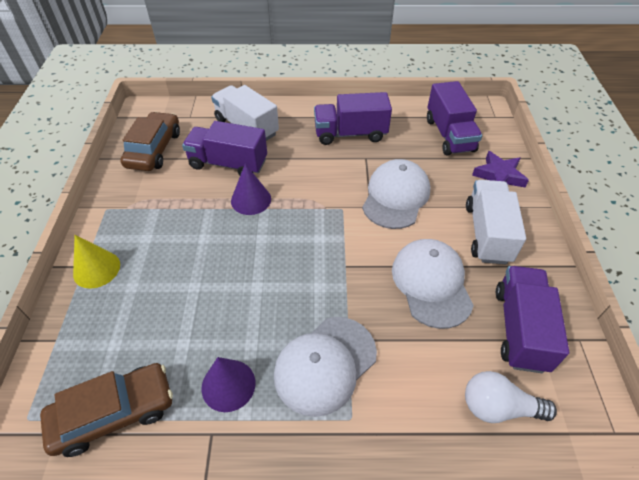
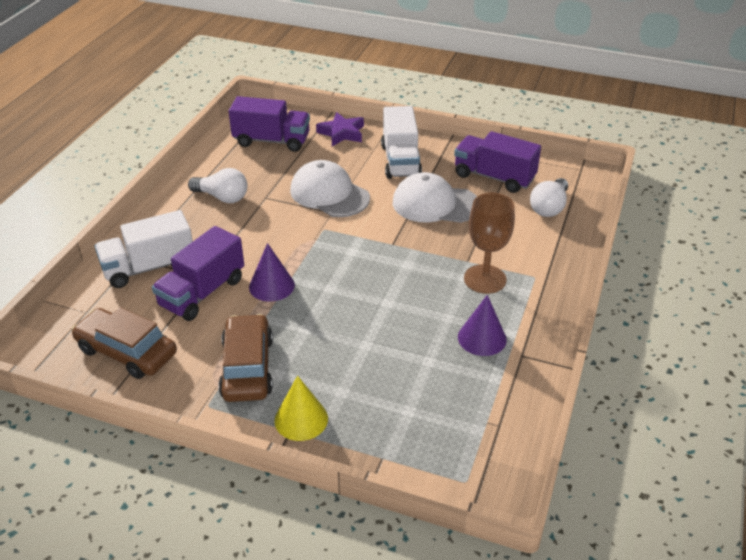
camera: 70 degrees left, 10 degrees down
(114, 413) = (482, 415): brown car -> brown car (247, 367)
(325, 364) = (485, 279): white cap -> brown goblet
(350, 134) = (222, 197): purple truck -> white light bulb
(487, 233) = (400, 161): white truck -> white truck turned 120 degrees counterclockwise

